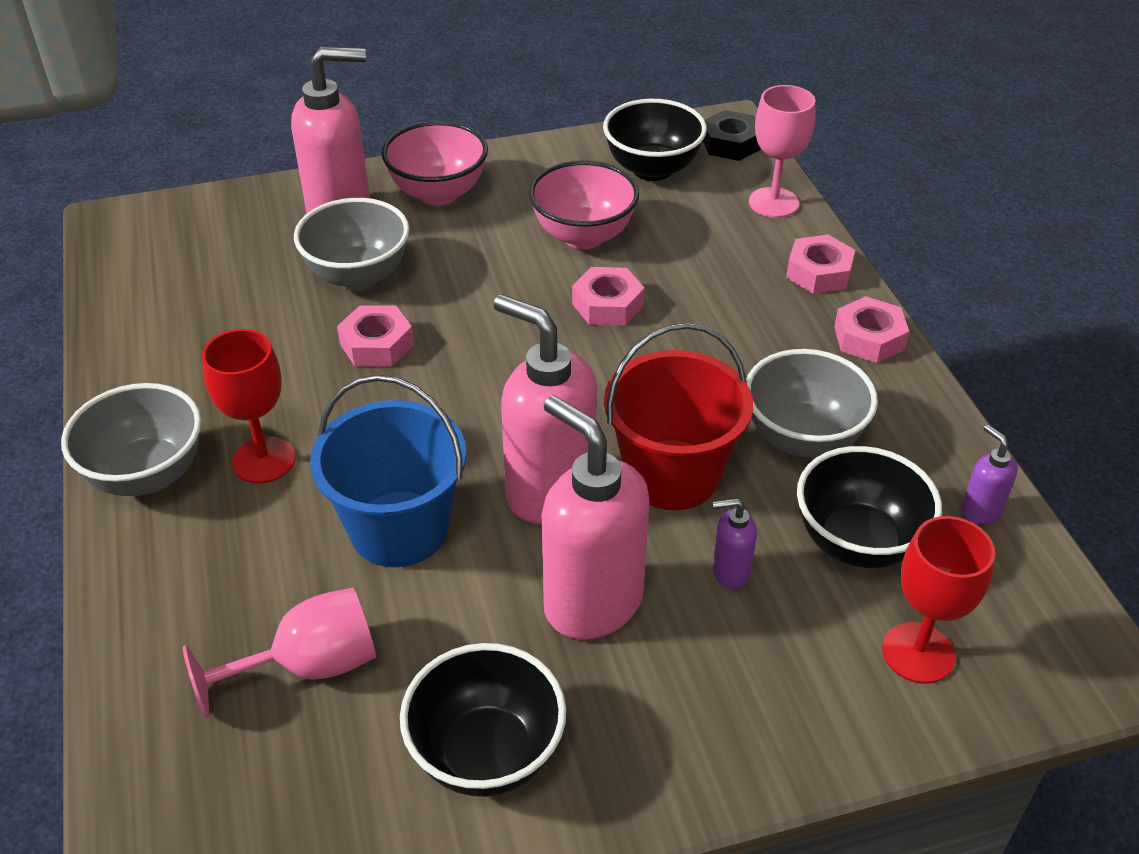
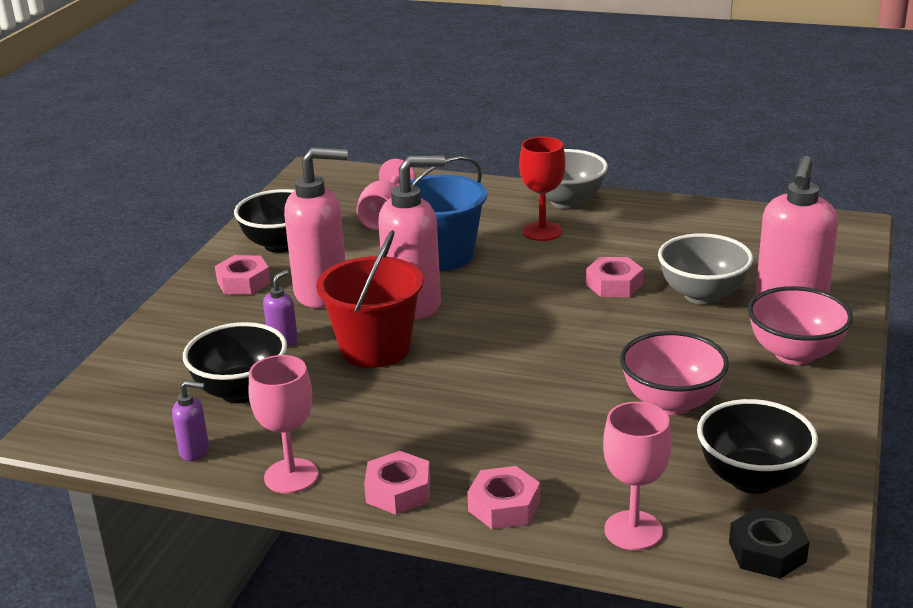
camera: 125 degrees right, 15 degrees down
(607, 305) = (568, 383): pink nut -> pink nut (243, 282)
(802, 438) = (342, 410): grey bowl -> none
(918, 653) = (153, 376): red goblet -> none
(929, 416) = (291, 476): none -> pink goblet

